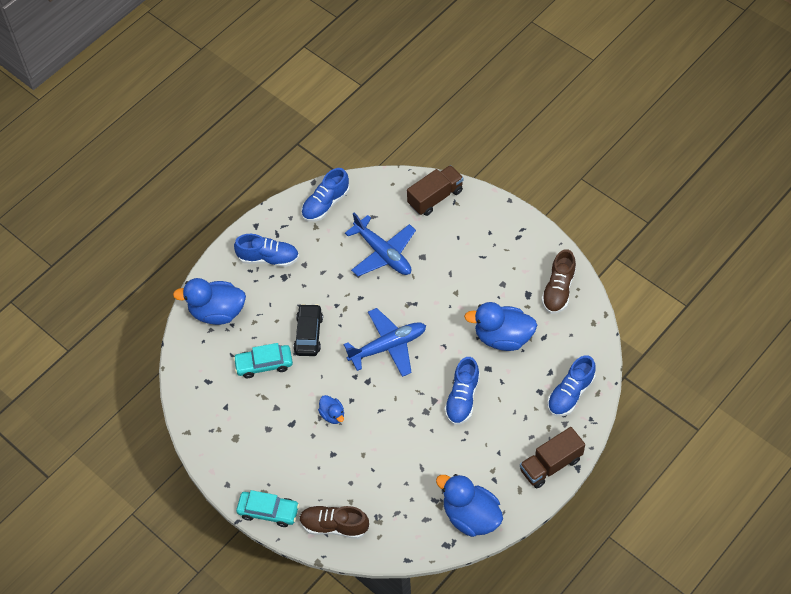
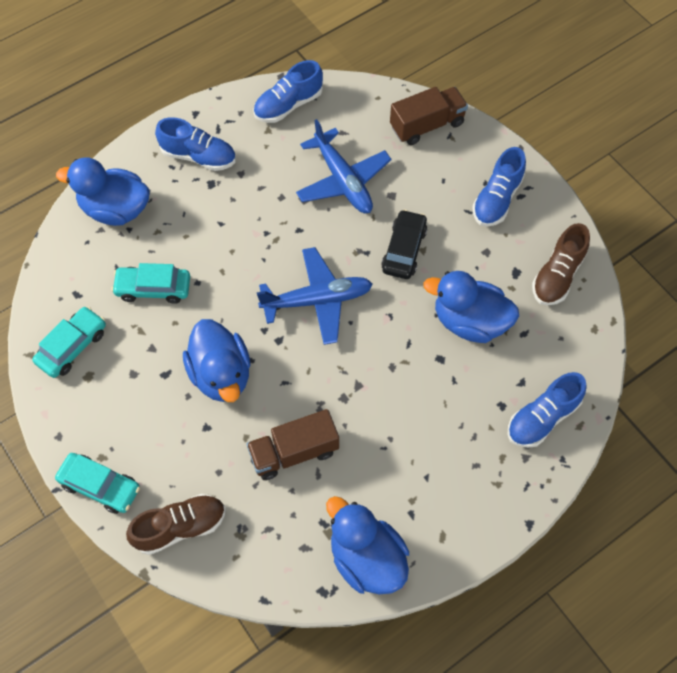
camera: 10 degrees right, 5 degrees up
(217, 419) = (72, 346): none -> turquoise car
(309, 334) = (221, 262): black car -> black car (404, 250)
(332, 415) = (221, 374): blue duck -> blue duck, size x1.98
(334, 526) = (180, 527): brown shoe -> brown shoe turned 135 degrees clockwise
(462, 398) = (396, 391): blue shoe -> blue shoe (497, 199)
(550, 464) = (493, 511): brown truck -> brown truck (294, 452)

